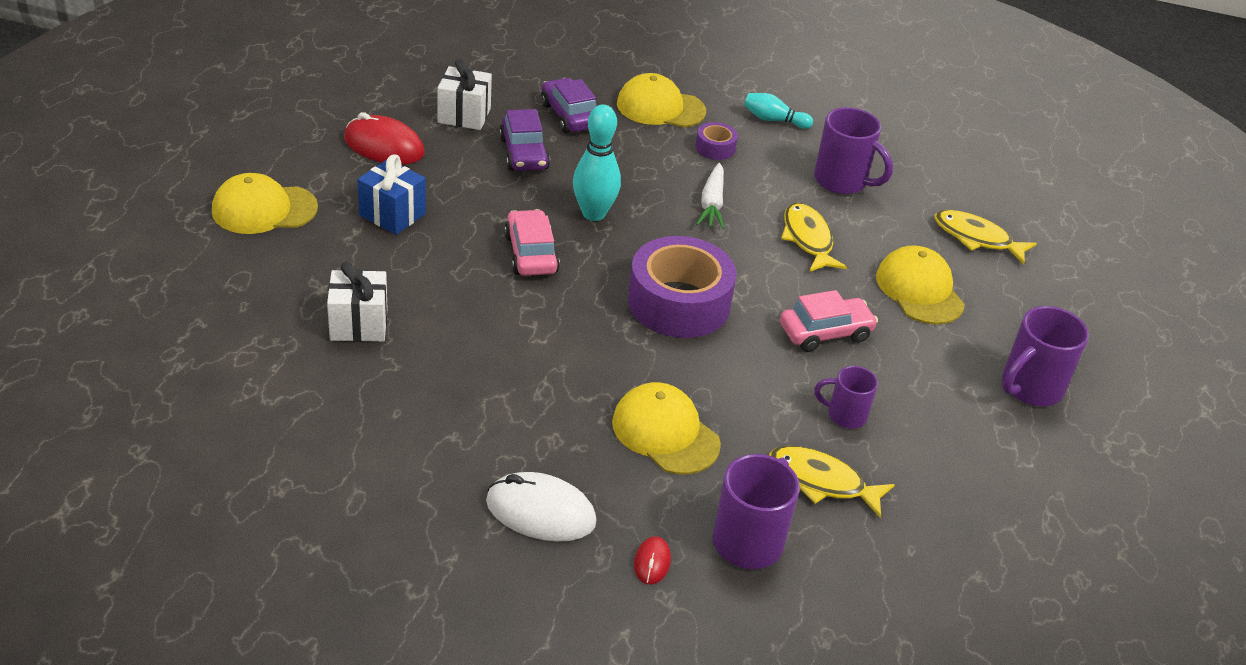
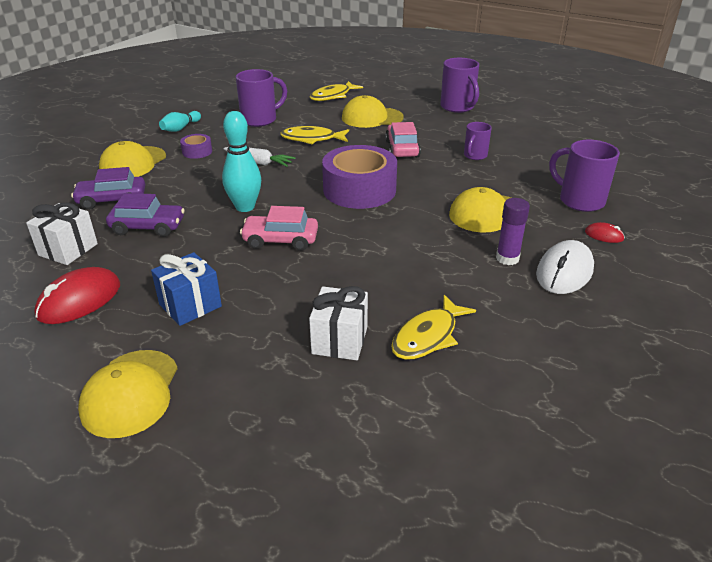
camera: 70 degrees left, 5 degrees down
(555, 454) = (507, 258): none -> purple glue stick
(821, 481) = (529, 171): yellow fish -> yellow fish (428, 336)

